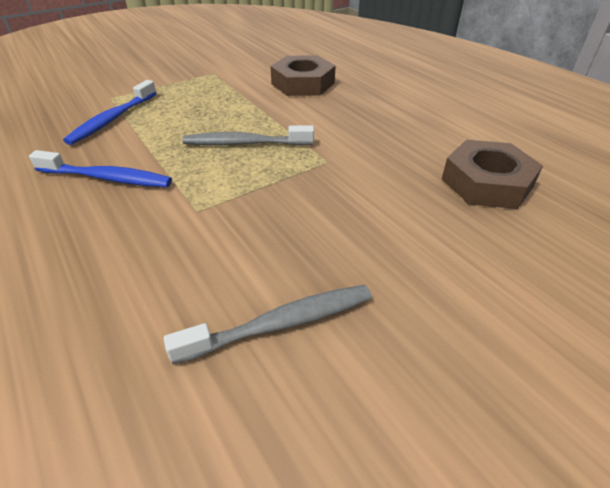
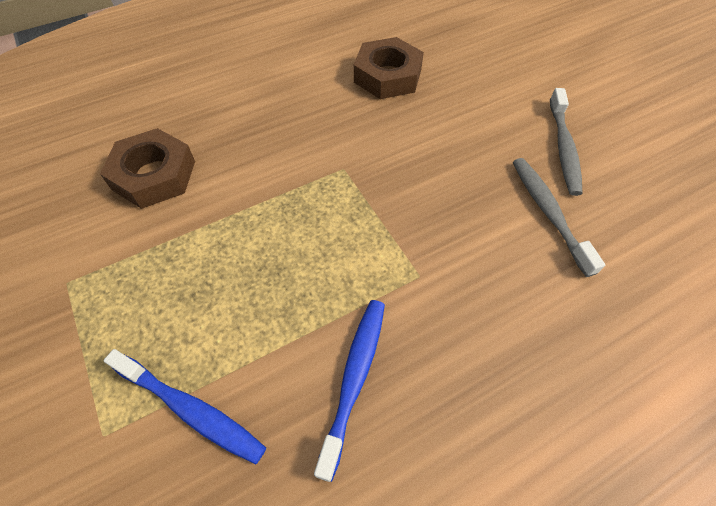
camera: 85 degrees left, 15 degrees up
(245, 143) = (297, 237): grey toothbrush -> grey toothbrush (563, 148)

